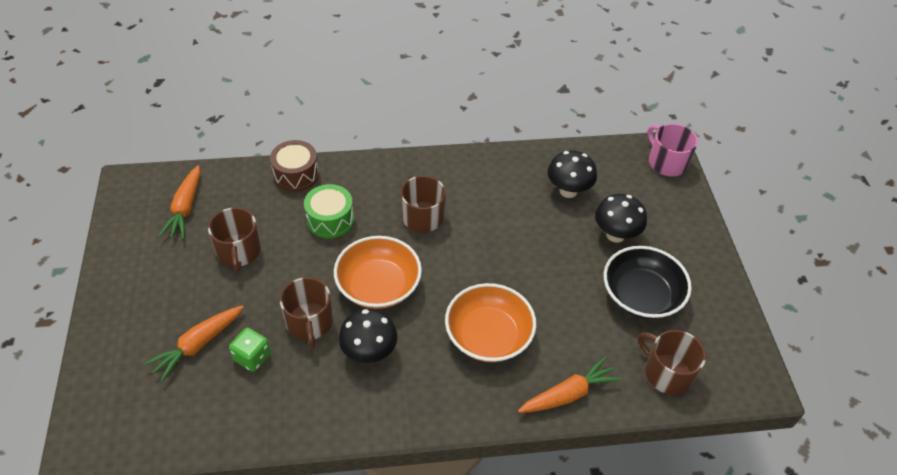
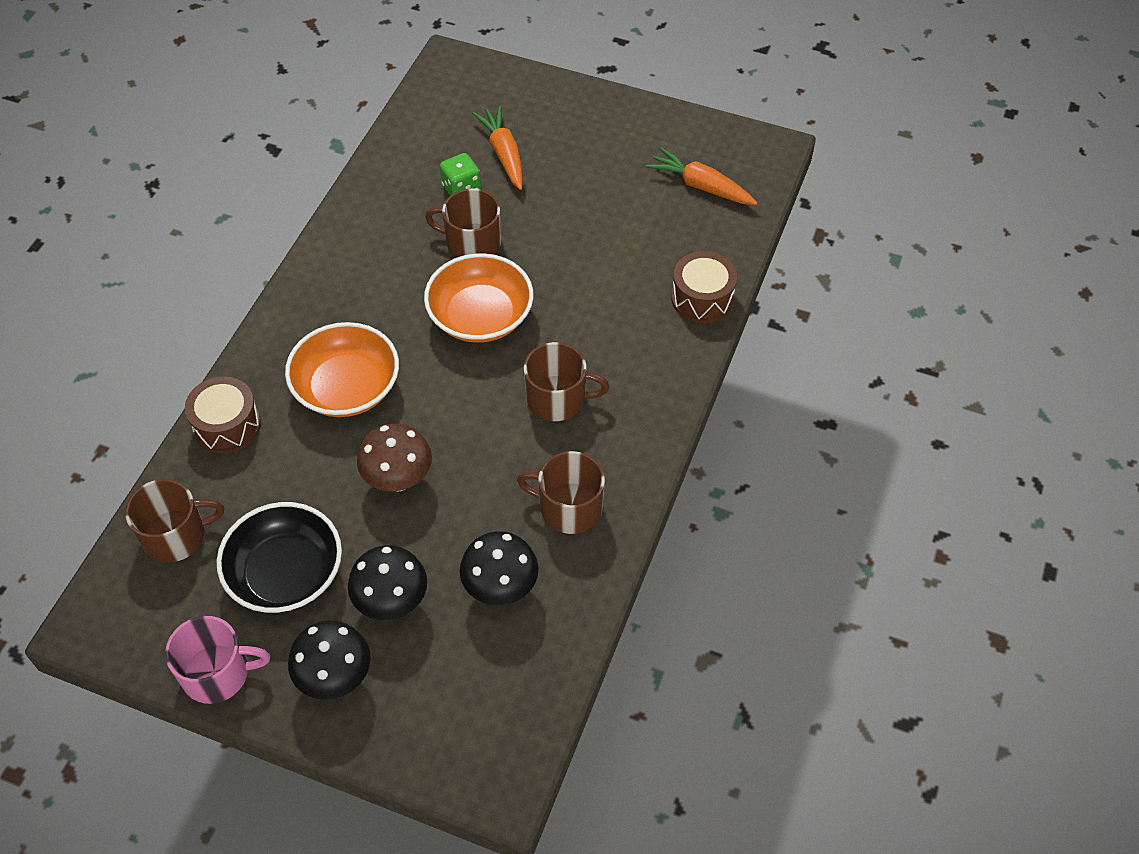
camera: 120 degrees right, 5 degrees up
(239, 251) = (607, 214): brown mug -> brown mug (569, 507)
(330, 220) = (606, 306): green drum -> none
(369, 352) = (401, 278): black mushroom -> black mushroom (335, 677)
(537, 270) = (398, 479): none -> brown mushroom
(568, 394) = (227, 425): orange carrot -> brown drum
(666, 162) = (474, 763): pink mug -> pink mug (217, 673)

